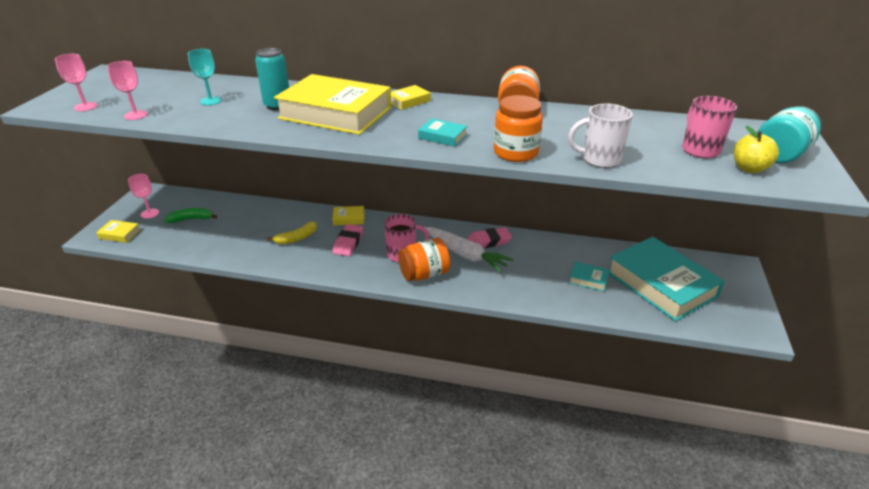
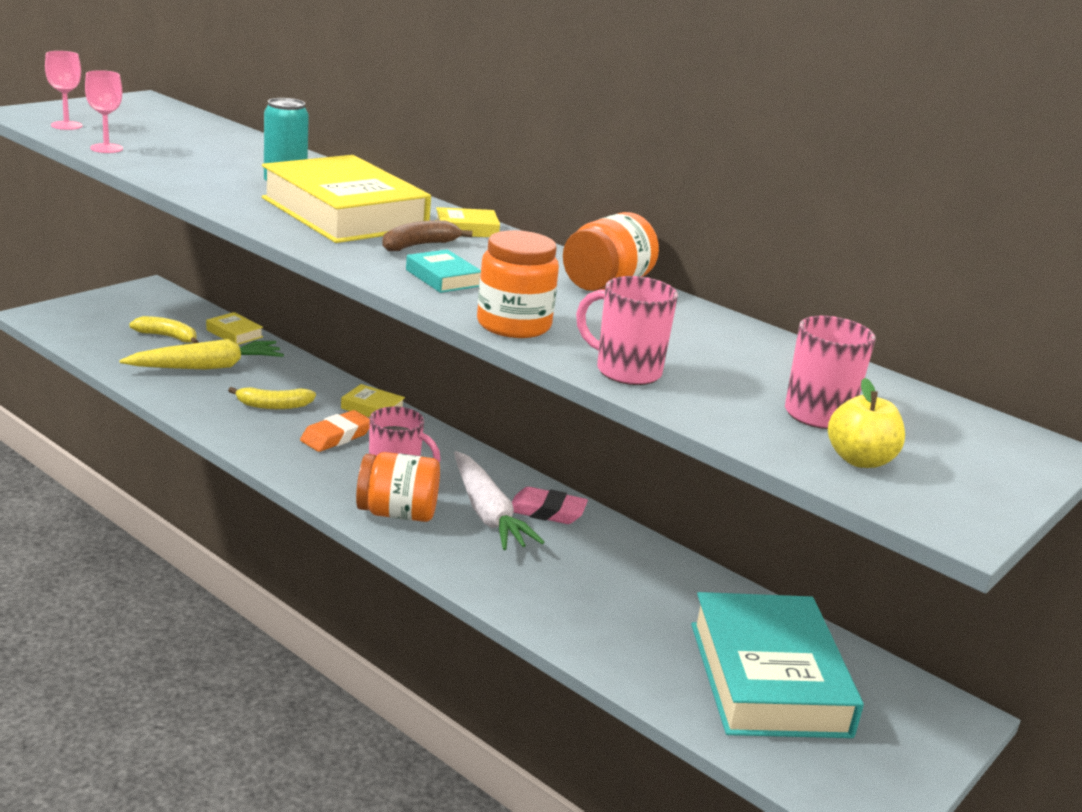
camera: 25 degrees right, 10 degrees down
(119, 234) = (66, 323): yellow book -> yellow book (234, 333)
(150, 213) = (126, 313): pink goblet -> none
(191, 219) = (167, 337): green banana -> yellow banana
(210, 101) = (213, 158): turquoise goblet -> none
(235, 229) = (207, 367): none -> yellow carrot
(348, 243) = (336, 436): pink eraser -> orange eraser
(401, 120) = (419, 245): none -> brown banana
(588, 279) = (647, 620): turquoise book -> none
(599, 159) = (626, 371): white mug -> pink mug
(780, 154) = (957, 464): turquoise jar -> none

